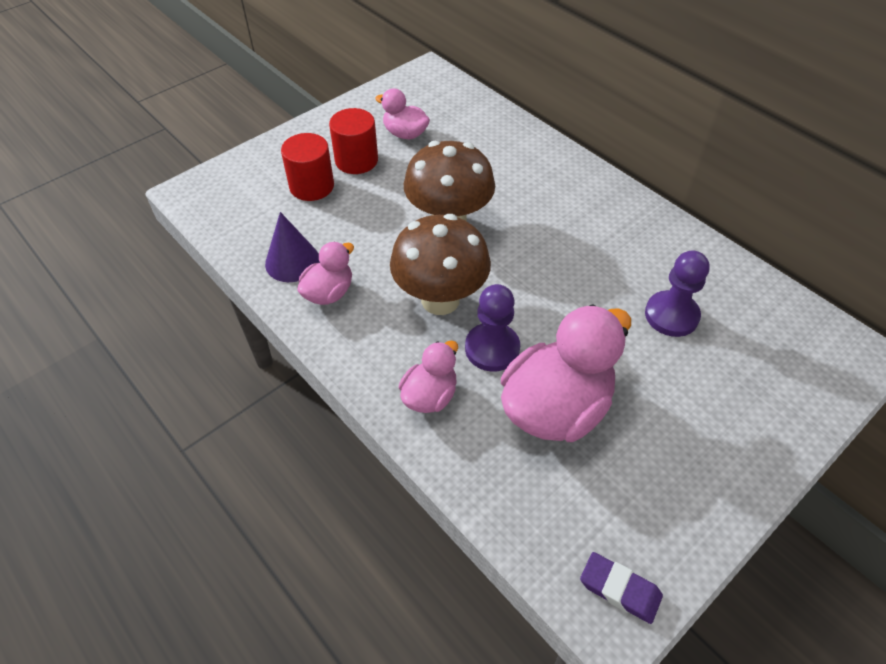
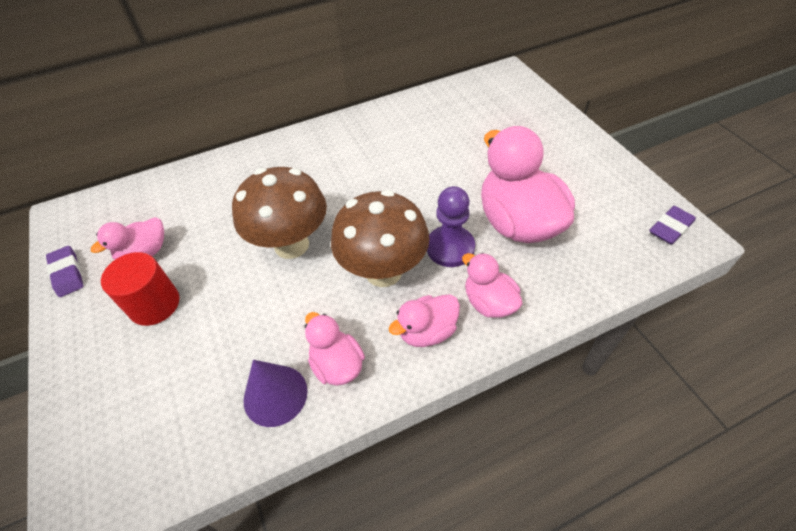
camera: 70 degrees left, 0 degrees up
(312, 186) = (166, 356): red cylinder -> none
(370, 101) = (67, 273): none -> purple eraser
(380, 350) = (427, 332): none -> pink duck
(671, 315) = (450, 139): purple pawn -> none

